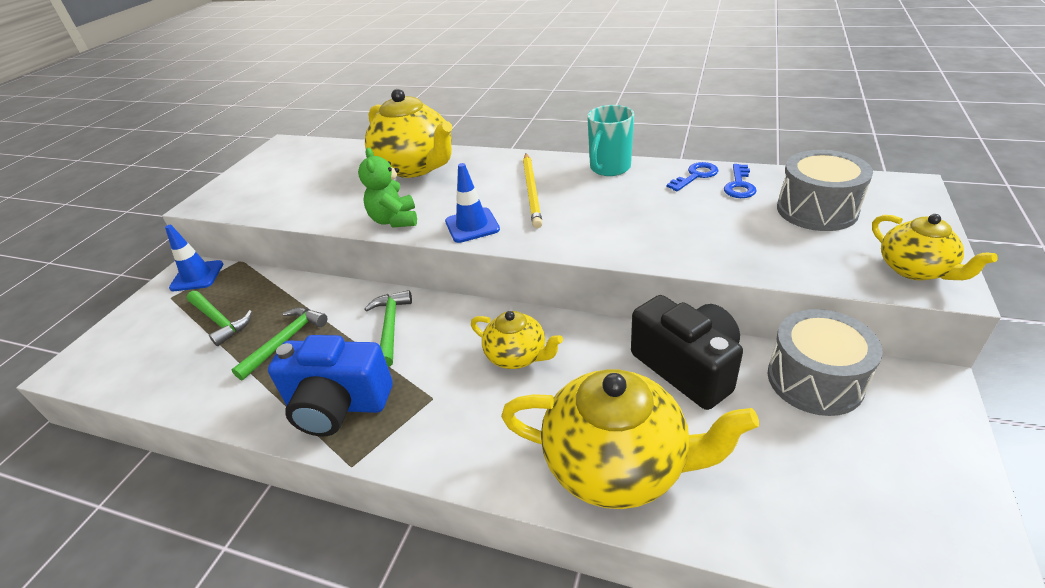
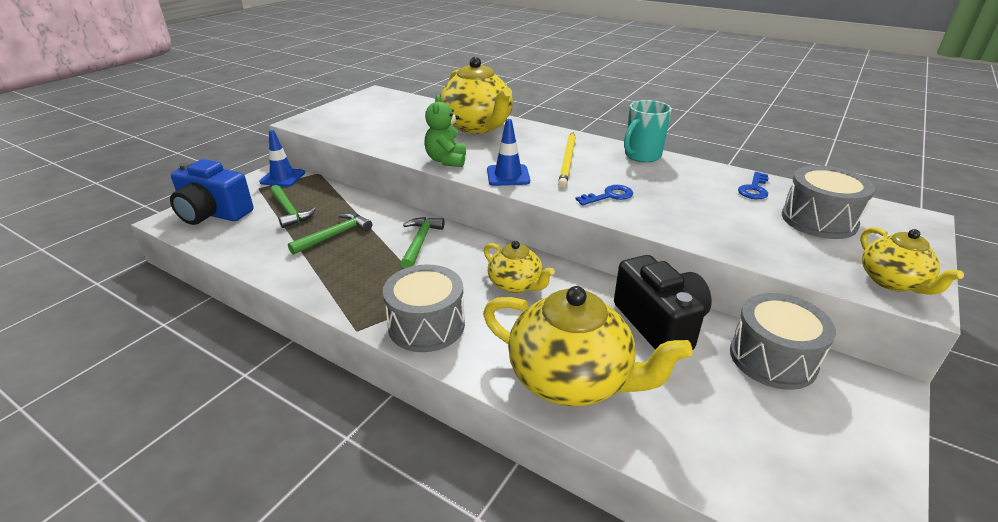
camera: 10 degrees right, 5 degrees down
(338, 405) = (360, 287): blue camera -> blue camera (213, 214)
(432, 437) = (426, 325): none -> grey drum
(695, 176) = (717, 175): blue key -> blue key (609, 196)

